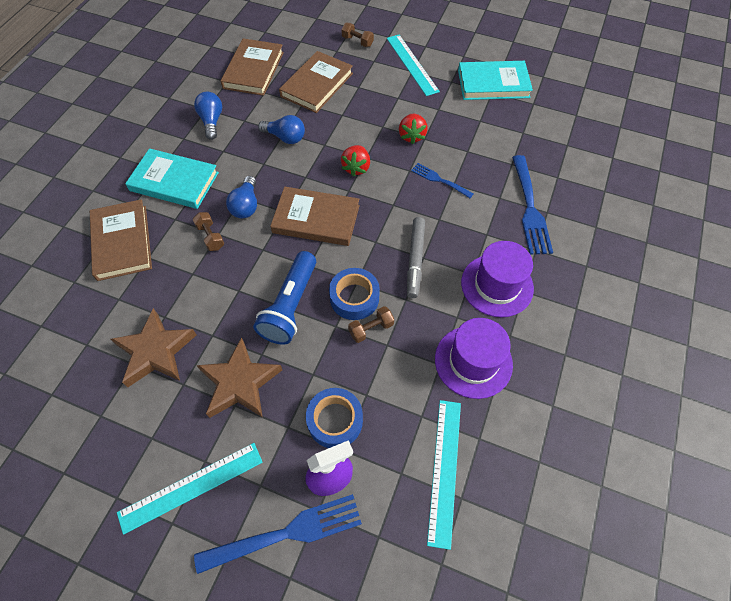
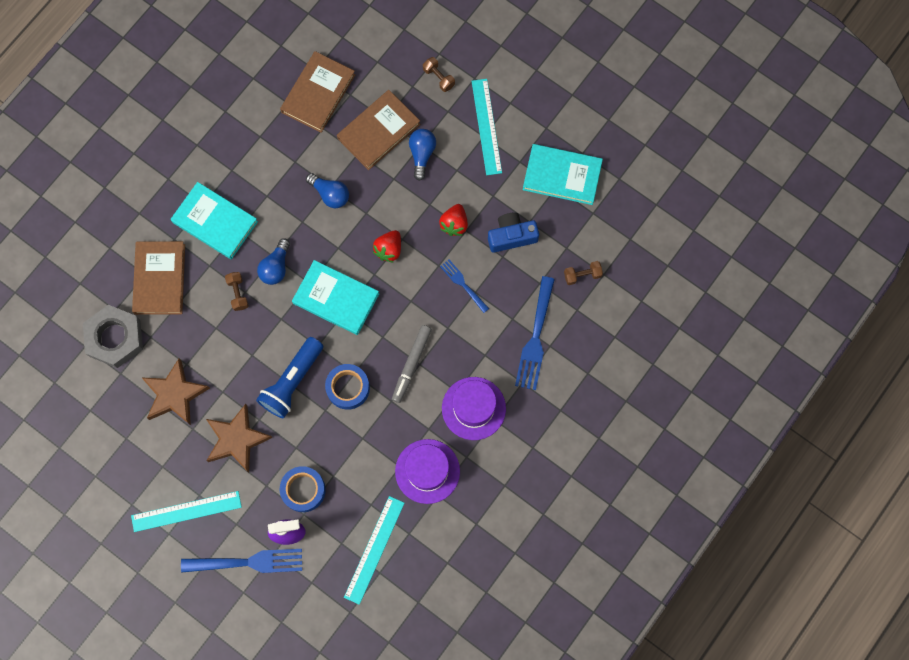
camera: 15 degrees right, 15 degrees up
(76, 309) = (115, 338): none -> grey nut
(211, 121) = (262, 155): blue light bulb -> blue light bulb (422, 154)
(316, 219) = (336, 299): brown book -> turquoise book
(371, 329) = (353, 420): brown dumbbell -> brown dumbbell (582, 275)
(469, 134) = (511, 236): none -> blue camera

